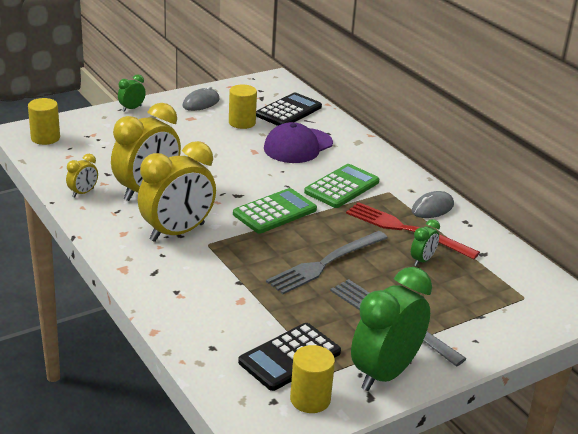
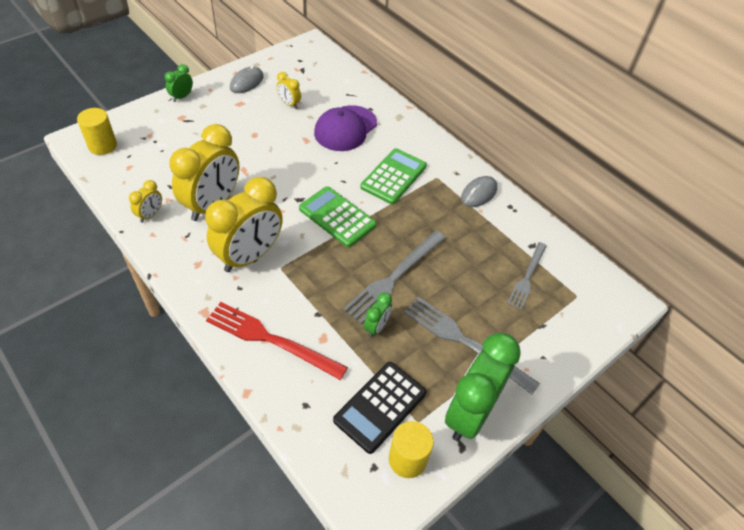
camera: 10 degrees left, 20 degrees up
(242, 122) = (289, 104): yellow cylinder -> yellow clock
(275, 212) = (337, 217): green calculator -> green calculator turned 90 degrees counterclockwise
(289, 111) = (330, 84): black calculator -> none
(406, 230) = (460, 224): red fork -> red fork (271, 339)
(422, 260) = (480, 262): green clock -> green clock (376, 327)
(471, 277) = (527, 277): none -> grey fork

